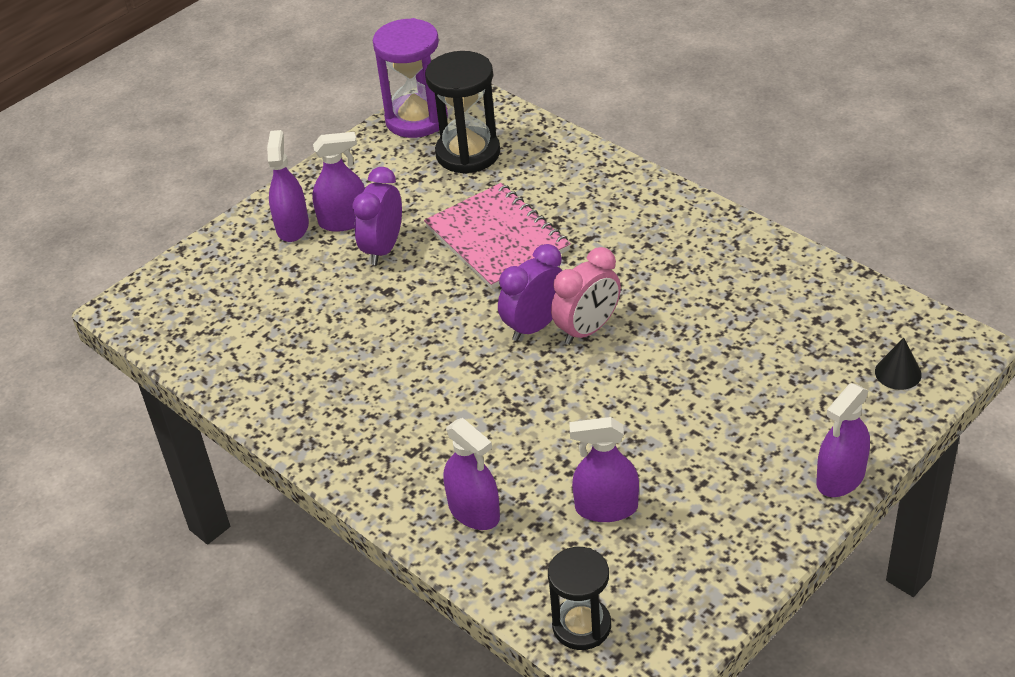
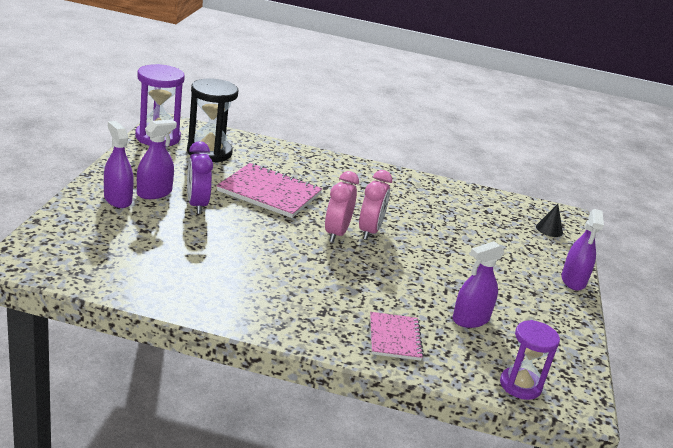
camera: 40 degrees left, 15 degrees down
(474, 511) = (394, 338): purple spray bottle -> pink notebook
(535, 326) = (336, 233): purple clock -> pink clock
(581, 626) = (520, 385): black hourglass -> purple hourglass

